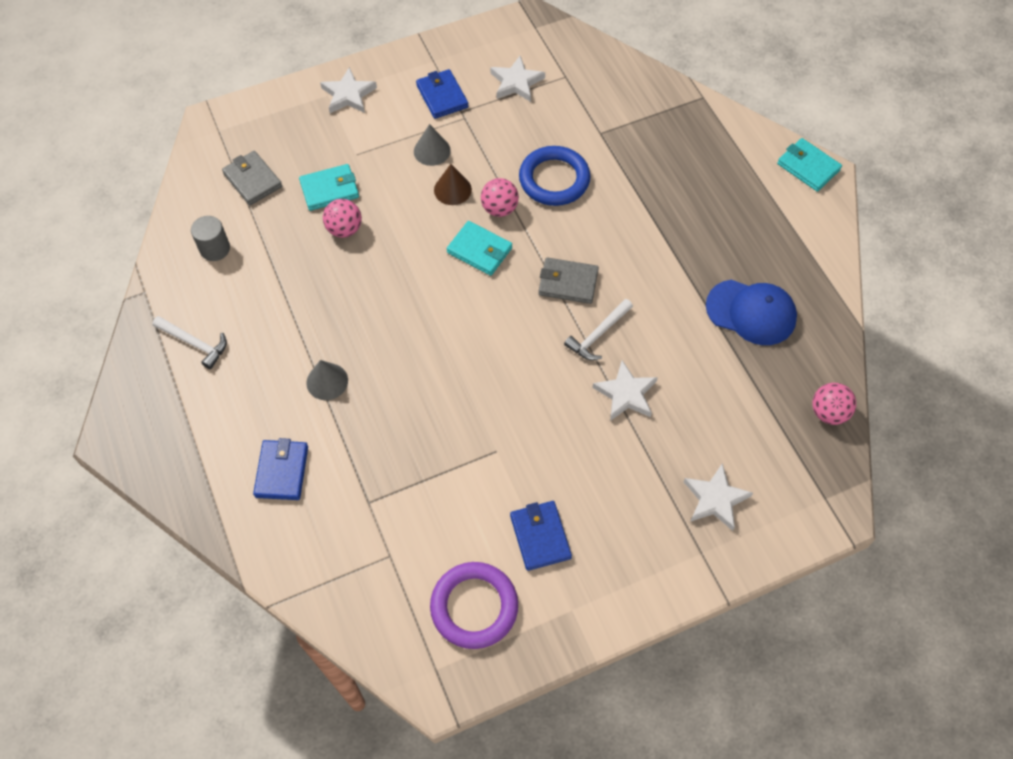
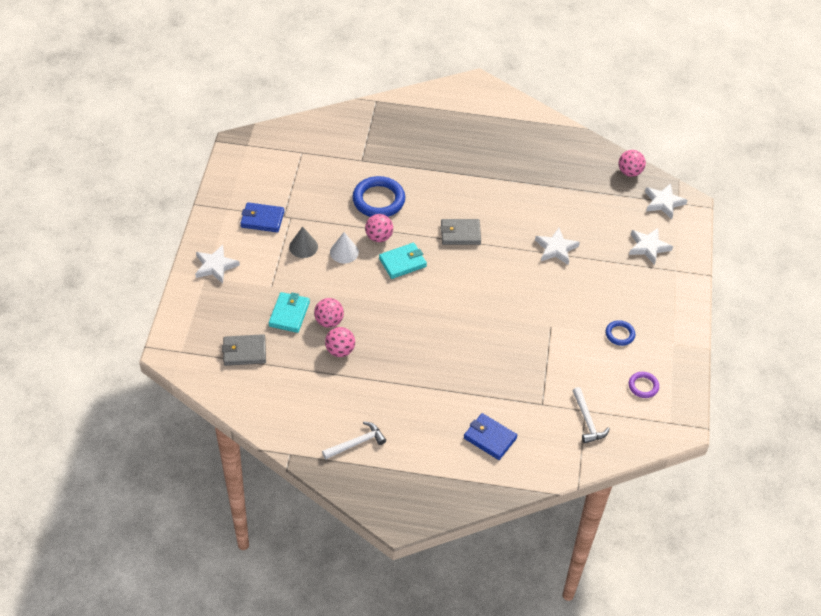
camera: 60 degrees left, 10 degrees down
(215, 249) = (286, 398): grey cylinder -> none
(311, 260) = (340, 350): none -> pink ball
(327, 381) = (441, 385): grey cone -> none
(452, 189) = (344, 252): brown cone -> white cone
(474, 607) = (643, 386): purple ring -> purple ring, size x0.53
(516, 82) = (285, 177): white star -> white star (663, 202)
(540, 537) = (620, 334): blue wallet -> blue ring
(568, 283) = (460, 234): grey wallet -> grey wallet turned 45 degrees clockwise
(598, 335) = (507, 239): white hammer -> white hammer (587, 421)
(751, 312) = (544, 166): blue cap -> none
(808, 167) = (466, 87): turquoise wallet -> none

